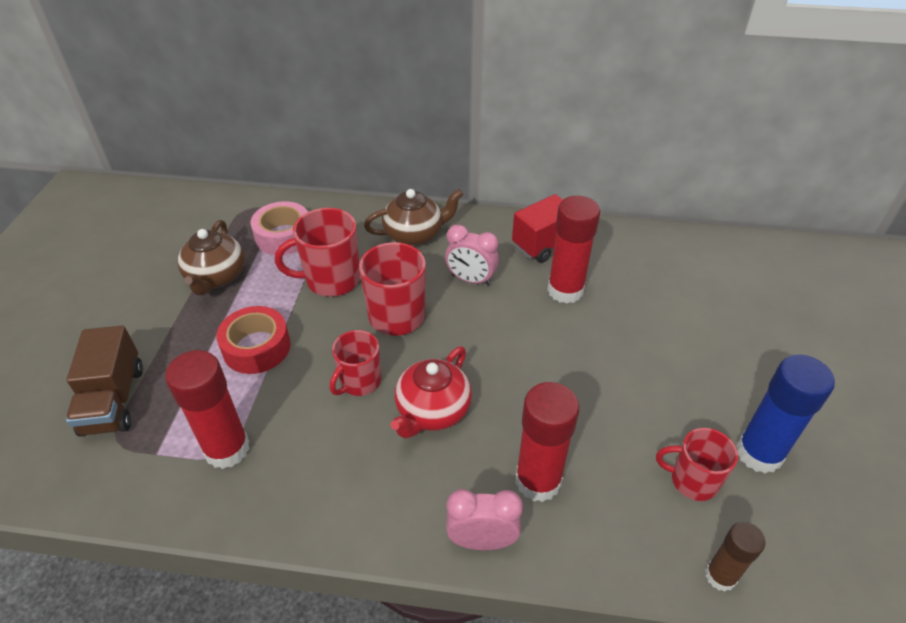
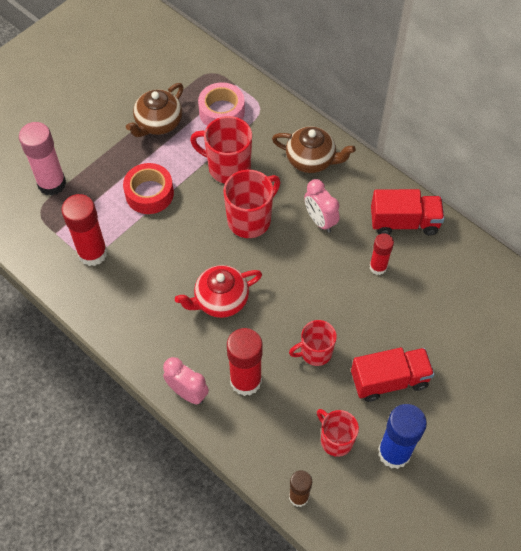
camera: 35 degrees right, 15 degrees up
(113, 400) = (52, 183): brown truck -> pink glue stick
(359, 382) = (192, 254): red mug -> red mug (315, 352)
(565, 290) = (378, 267): red glue stick -> red glue stick, size x0.60
(680, 385) = (389, 380): none -> red truck

